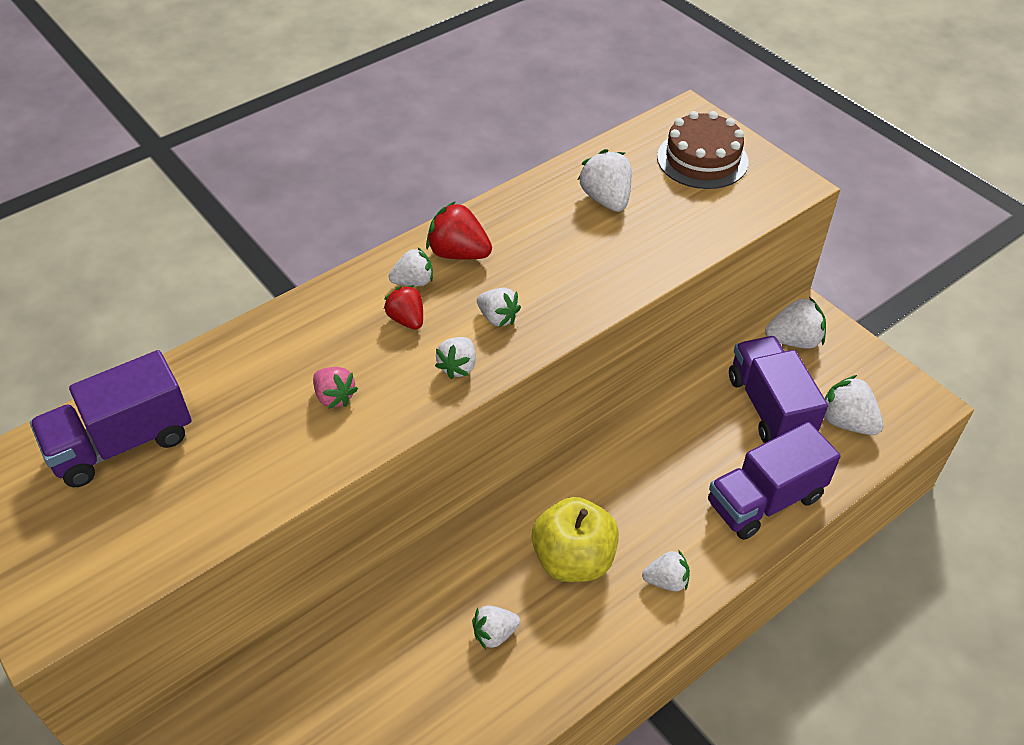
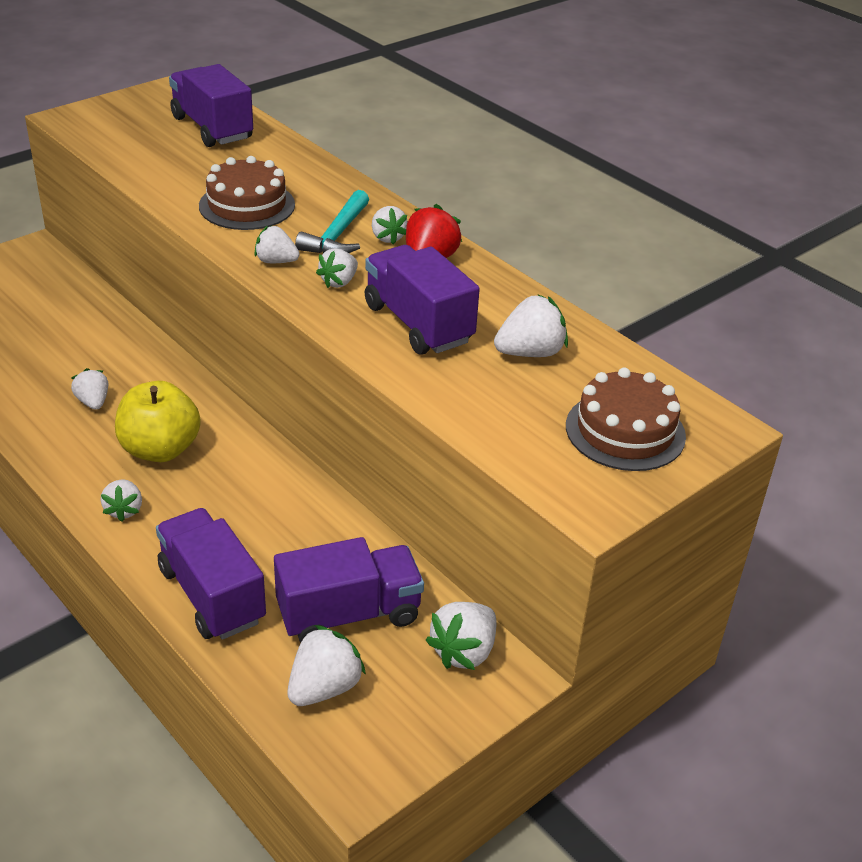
camera: 85 degrees right, 10 degrees down
(334, 397) = (247, 205): pink strawberry -> brown cake
(407, 319) = (337, 235): red strawberry -> turquoise hammer
(568, 264) = (418, 324): none -> purple truck
(794, 340) = (464, 651): white strawberry -> white strawberry turned 45 degrees clockwise

